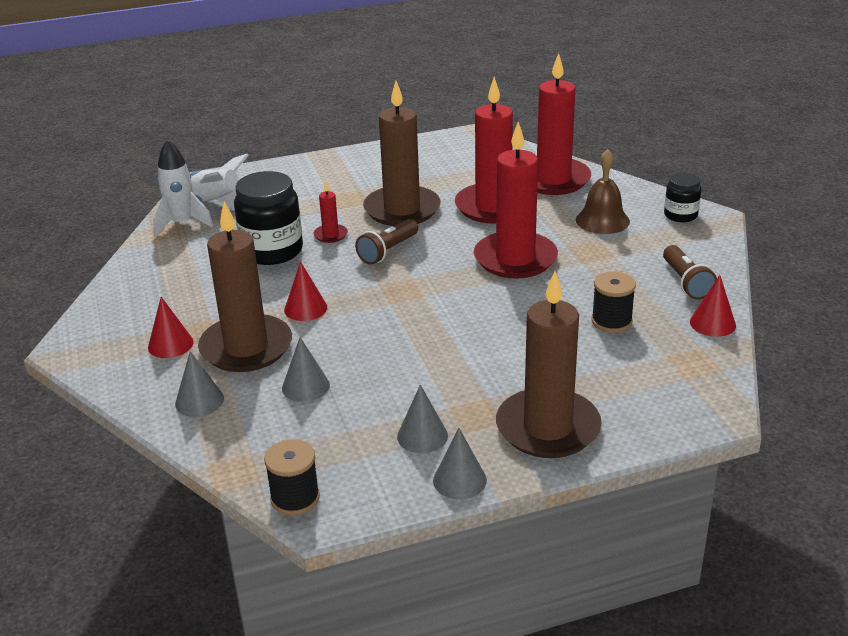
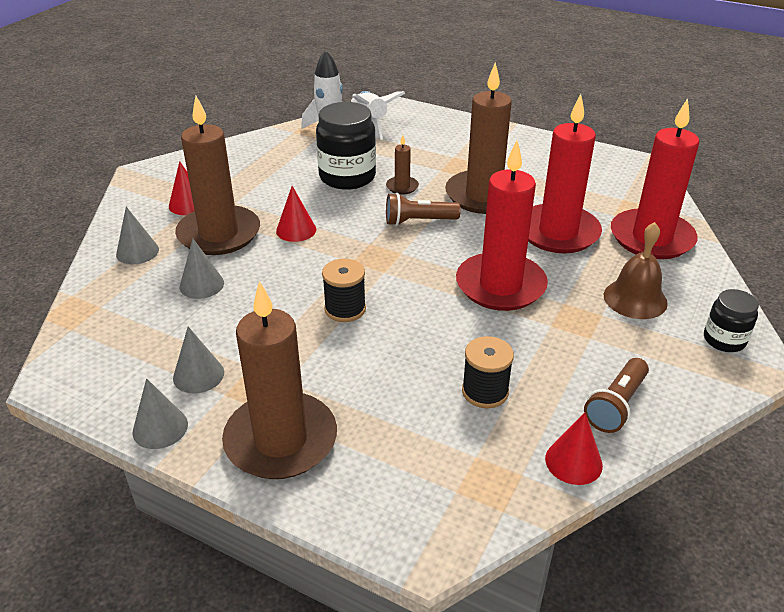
camera: 45 degrees right, 5 degrees up
(295, 498) = (65, 356): black spool -> black spool (345, 309)
(330, 235) = (402, 187): red candle -> brown candle

